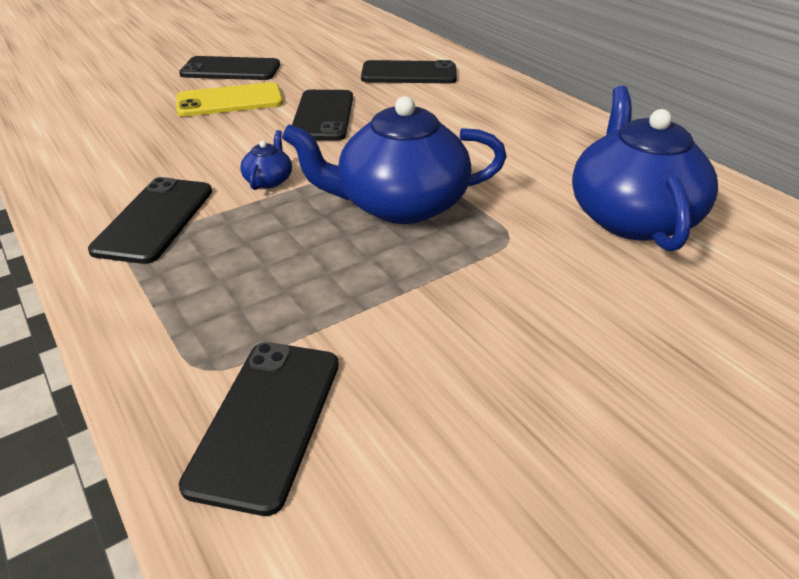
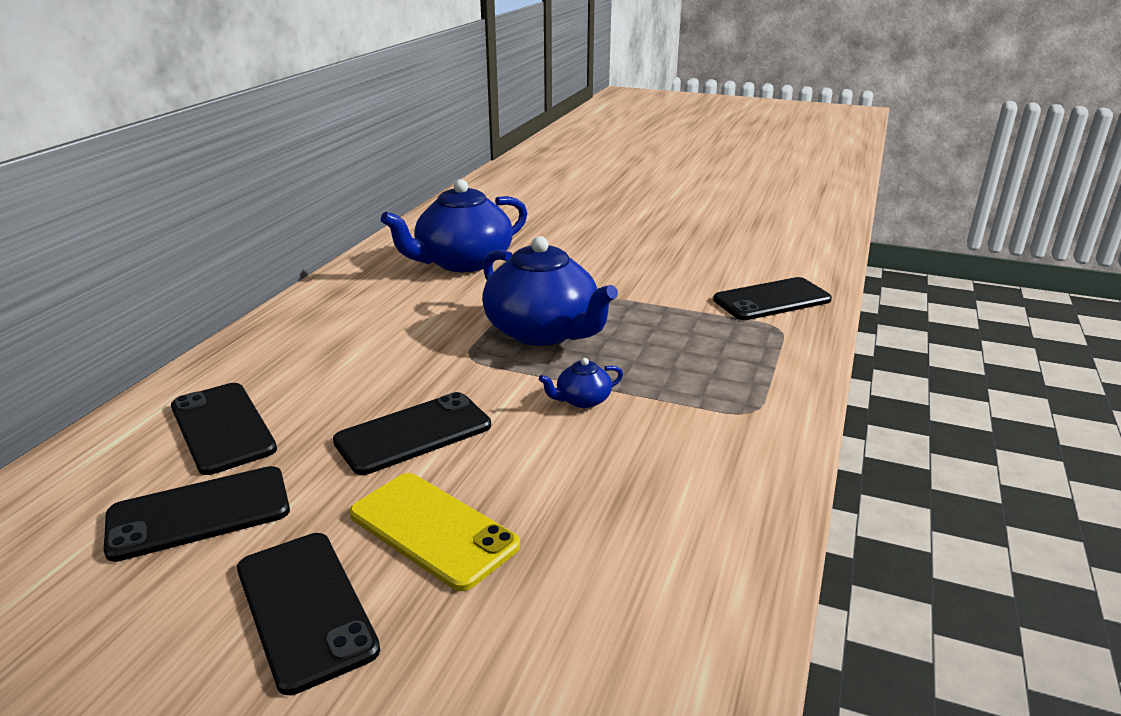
camera: 125 degrees left, 10 degrees down
(154, 220) = (710, 422): black phone -> black phone (199, 513)

